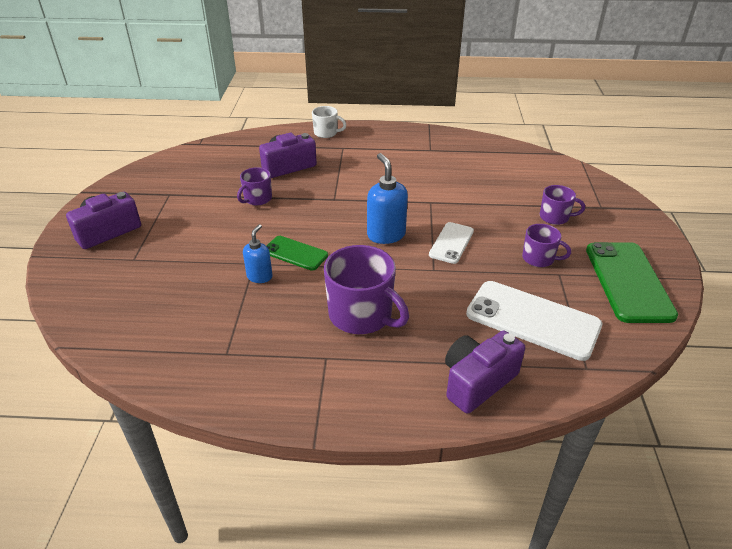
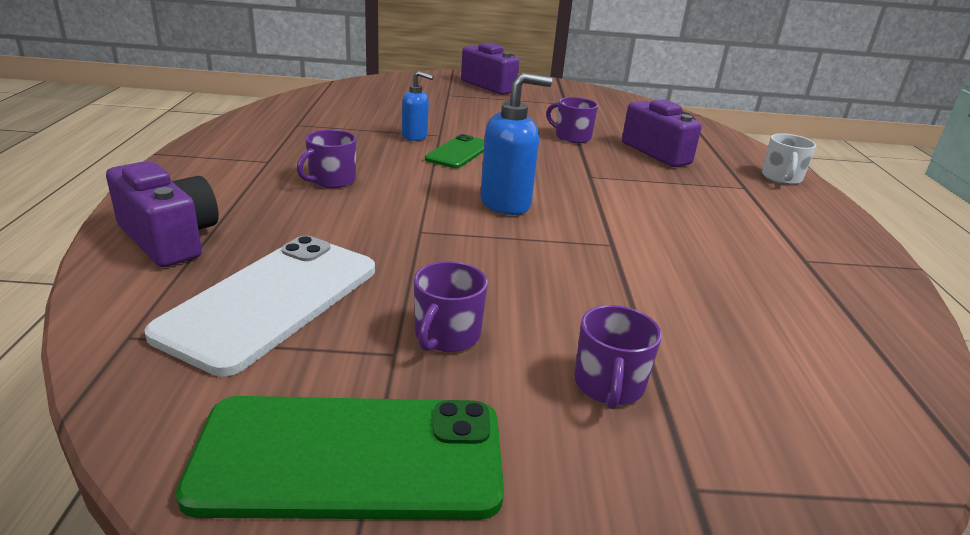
camera: 85 degrees right, 10 degrees down
(362, 315) = (331, 180): purple mug -> purple mug, size x0.55
(451, 243) = (490, 251): white phone -> none

